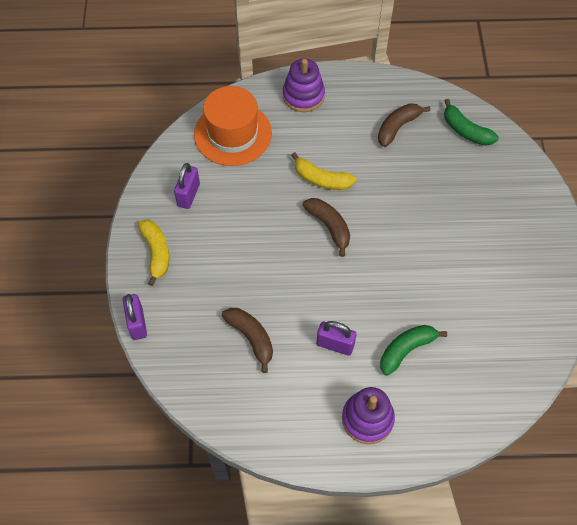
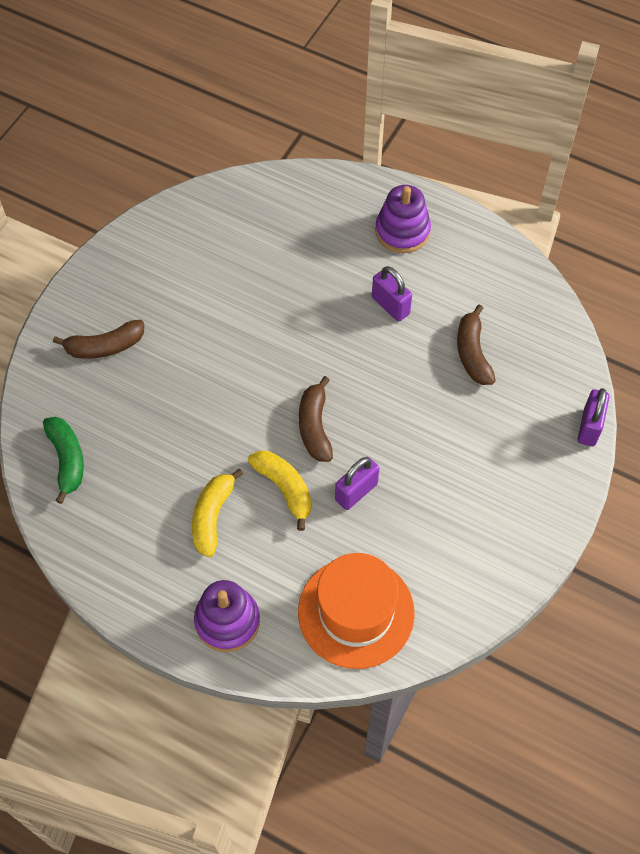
camera: 150 degrees left, 0 degrees up
(156, 253) = (533, 497): yellow banana -> yellow banana (212, 516)
(188, 195) = (458, 553): purple padlock -> purple padlock (356, 492)
(398, 127) = (143, 508): brown banana -> brown banana (104, 346)
(406, 350) = (323, 268): green banana -> none

